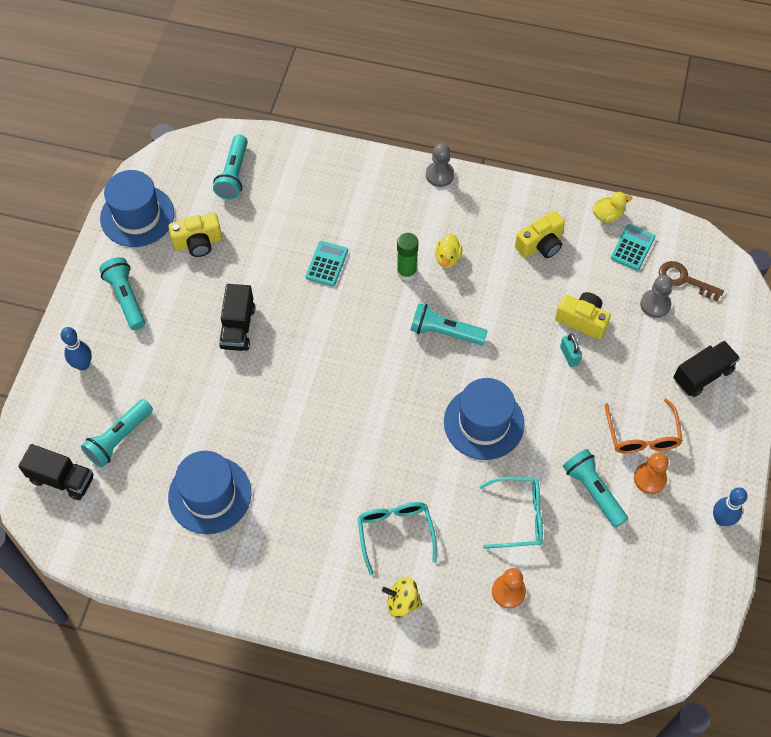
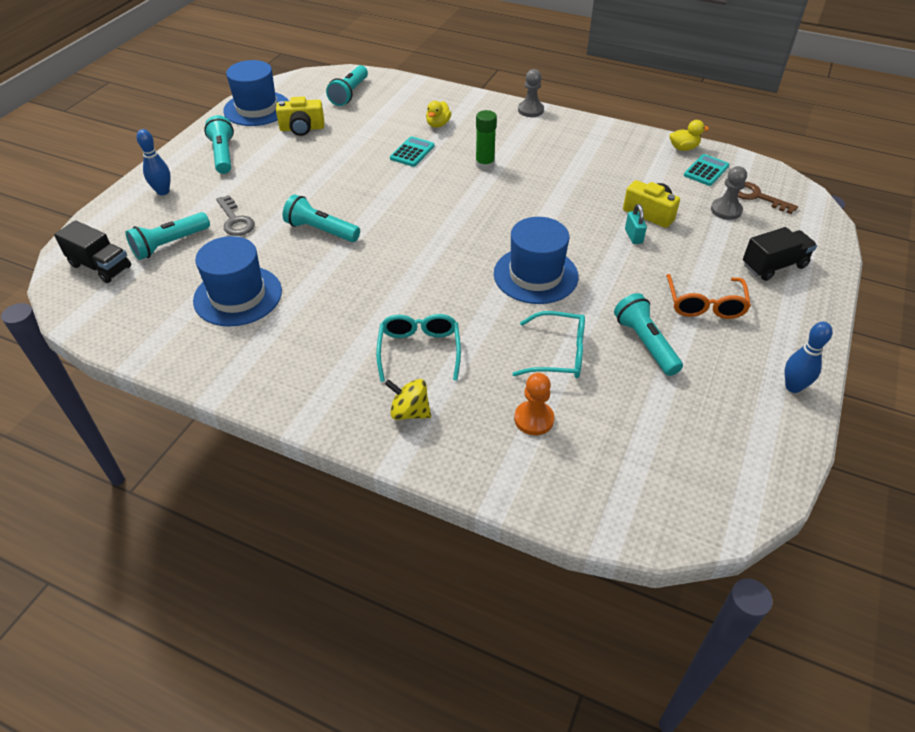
camera: 10 degrees right, 15 degrees down
(173, 395) = (235, 220): none -> grey key
(238, 327) = (315, 183): black truck -> none
(445, 332) = (511, 207): turquoise flashlight -> turquoise flashlight (321, 230)
(448, 258) = (526, 160): yellow duck -> yellow duck (438, 124)
(540, 244) = (616, 160): yellow camera -> none
(650, 479) = (710, 341): orange pawn -> none

